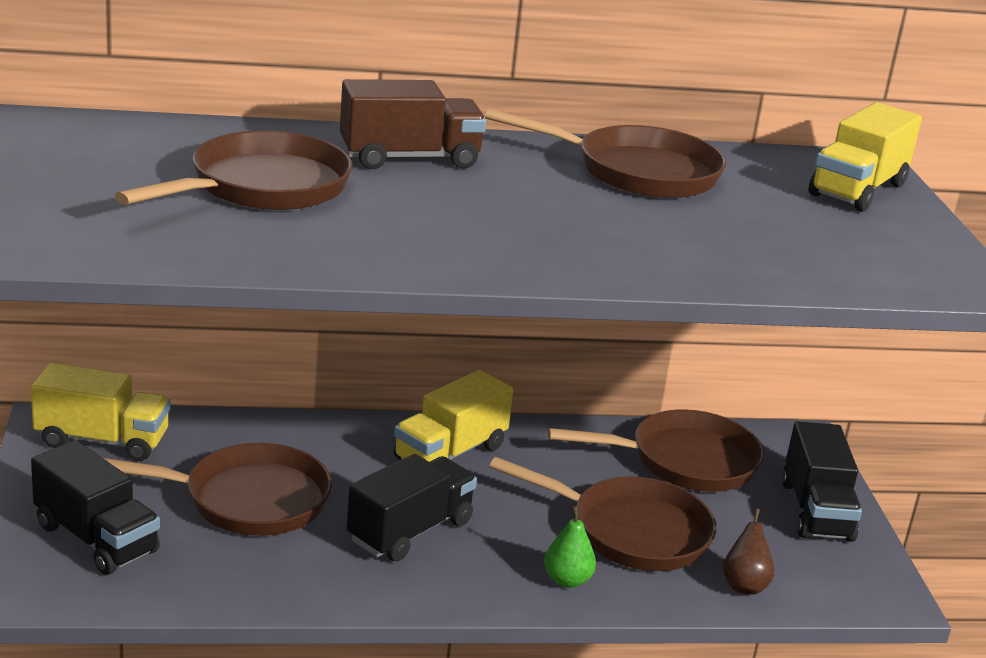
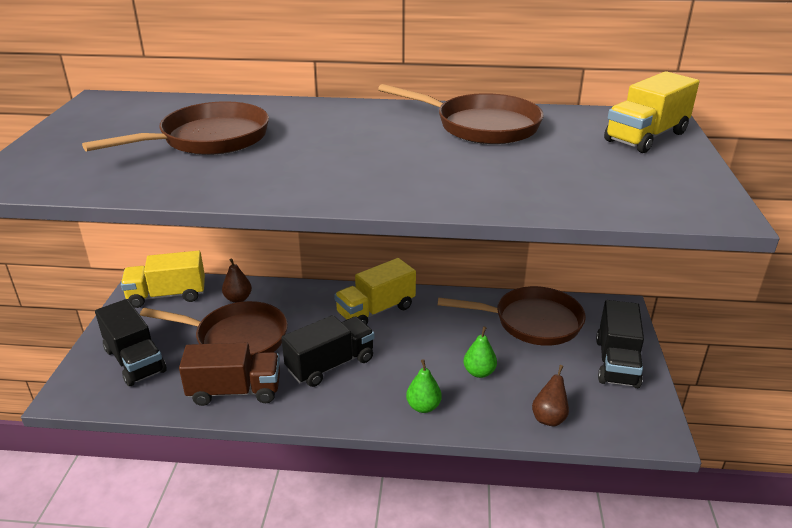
camera: 15 degrees right, 5 degrees up
(102, 440) = (167, 295): yellow truck -> yellow truck turned 150 degrees clockwise
(223, 442) = (238, 299): none -> brown pear
(409, 158) = (323, 119): brown truck -> brown truck (235, 391)
(631, 531) = (479, 372): brown pan -> green pear

